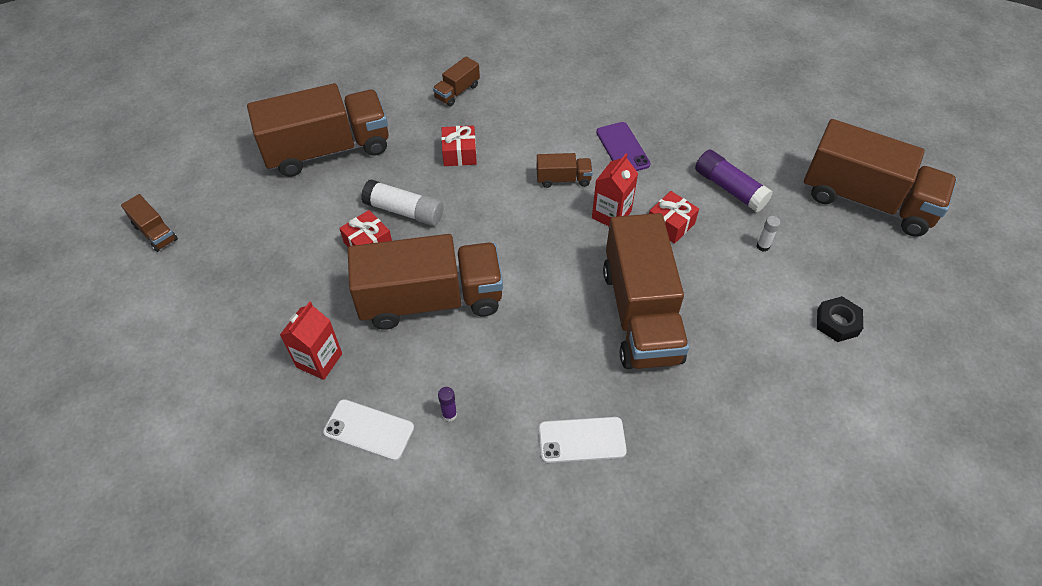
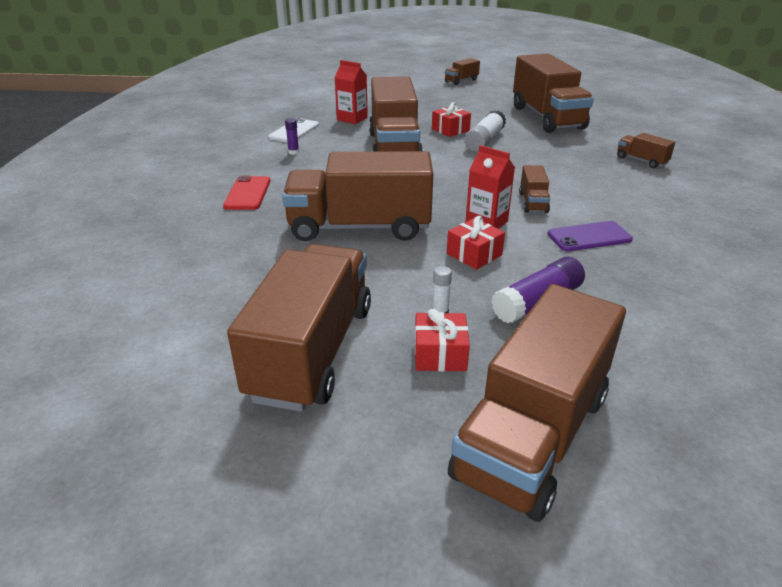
camera: 95 degrees right, 20 degrees down
(459, 153) = (556, 160): red gift -> red gift (440, 354)
(582, 440) = (247, 193): white phone -> red phone
(837, 323) = (312, 351): black nut -> brown truck

